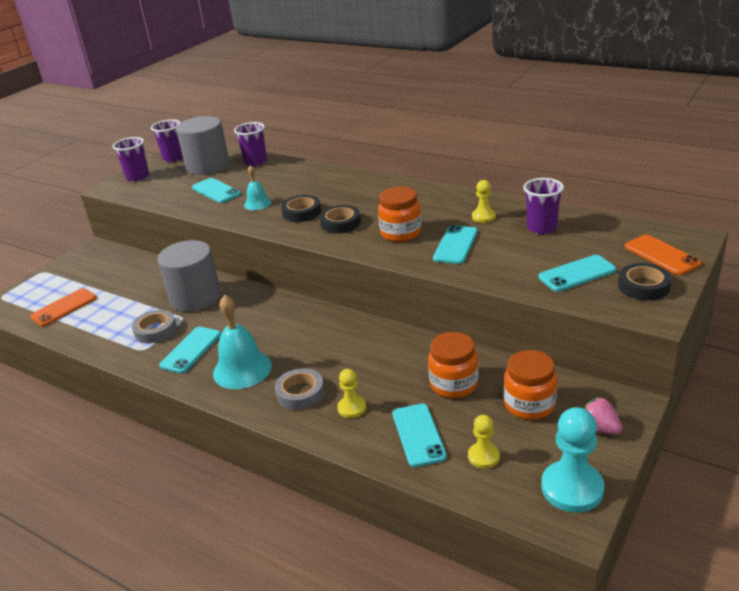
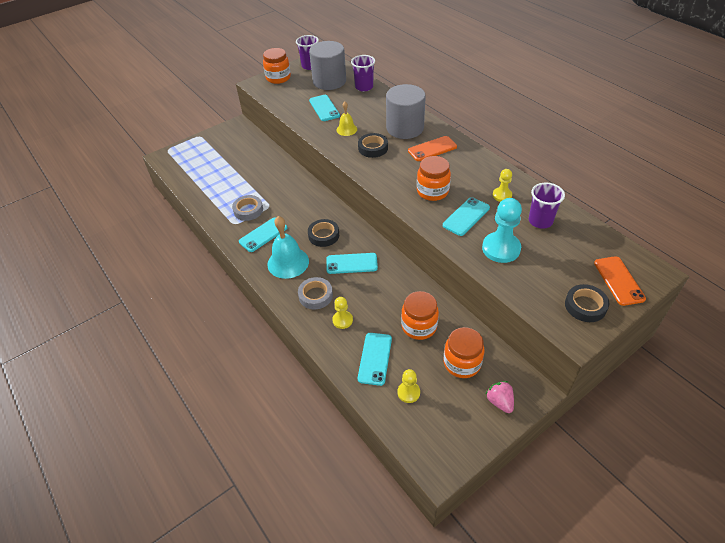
camera: 20 degrees right, 15 degrees up
(64, 307) = (201, 171): orange phone -> orange phone (432, 149)
(137, 177) = (278, 78): purple cup -> orange jar
(195, 298) = (284, 191): grey cylinder -> grey cylinder (405, 128)
(257, 203) = (346, 129): turquoise bell -> yellow bell
(340, 223) = (395, 167): black tape -> black tape (323, 235)
(572, 488) = (454, 441): turquoise pawn -> turquoise pawn (501, 248)
(577, 274) = (541, 275): turquoise phone -> turquoise phone (351, 263)

